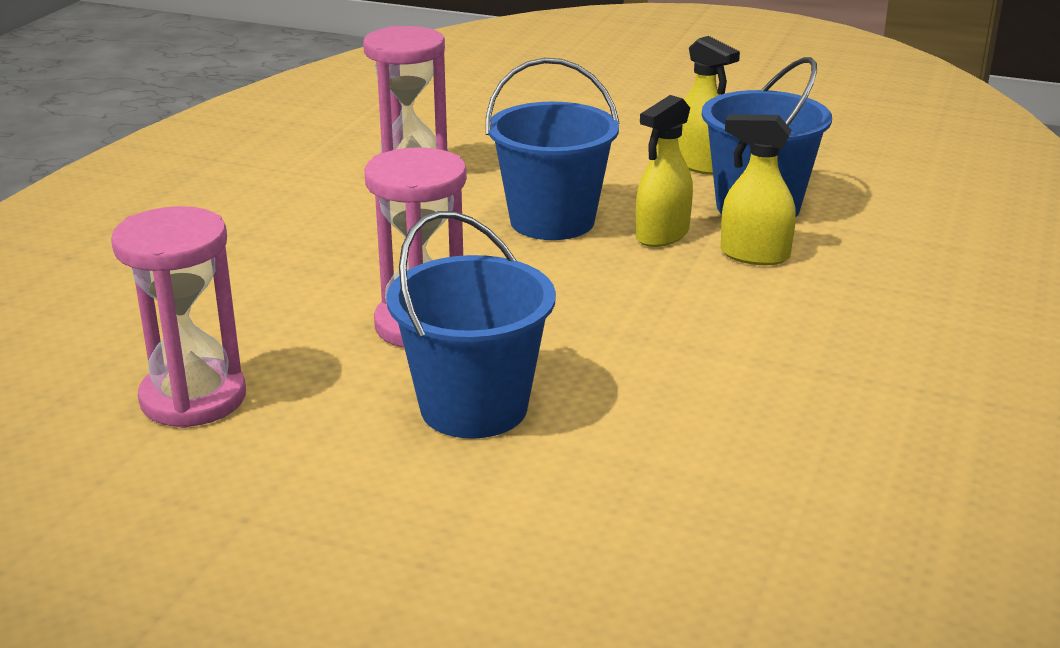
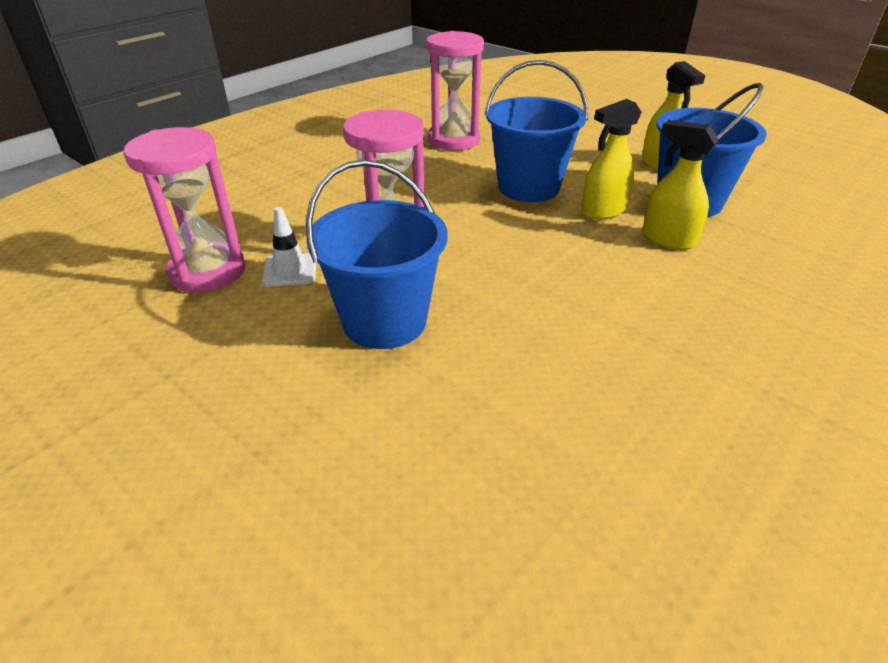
camera: 20 degrees right, 10 degrees up
(307, 376) = (290, 270): none -> white traffic cone

